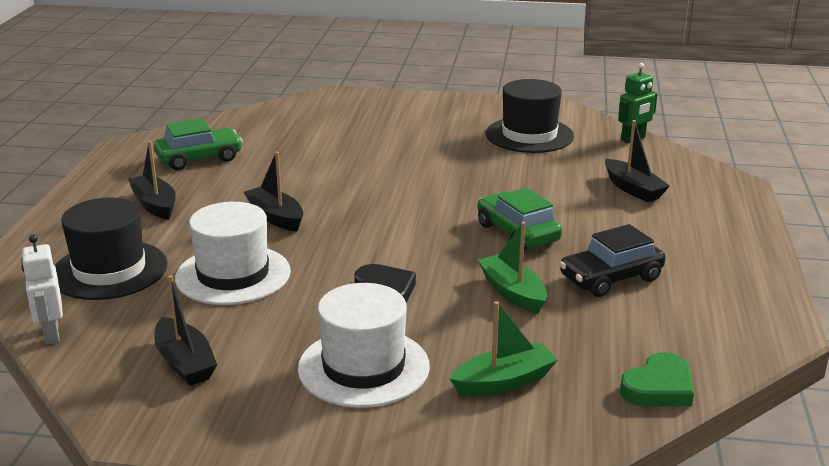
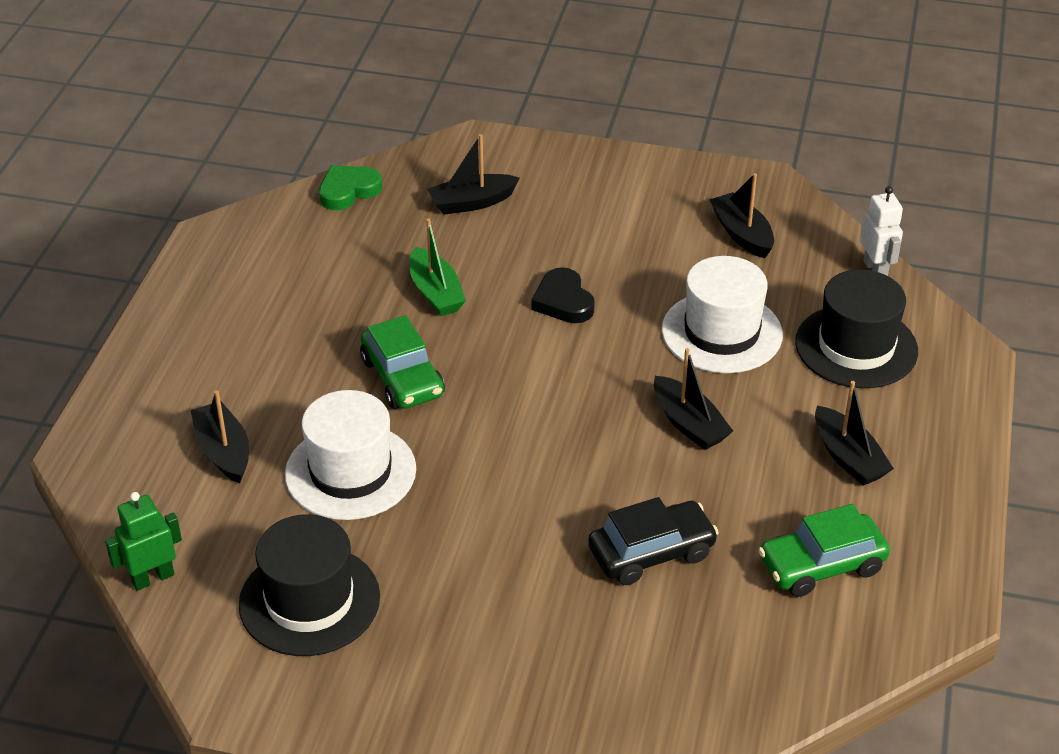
camera: 175 degrees left, 15 degrees up
(363, 367) = (587, 221): white hat -> white hat (350, 472)
(504, 381) = (472, 203): green boat -> black boat
(610, 278) = (329, 305): black car -> black car (651, 553)

